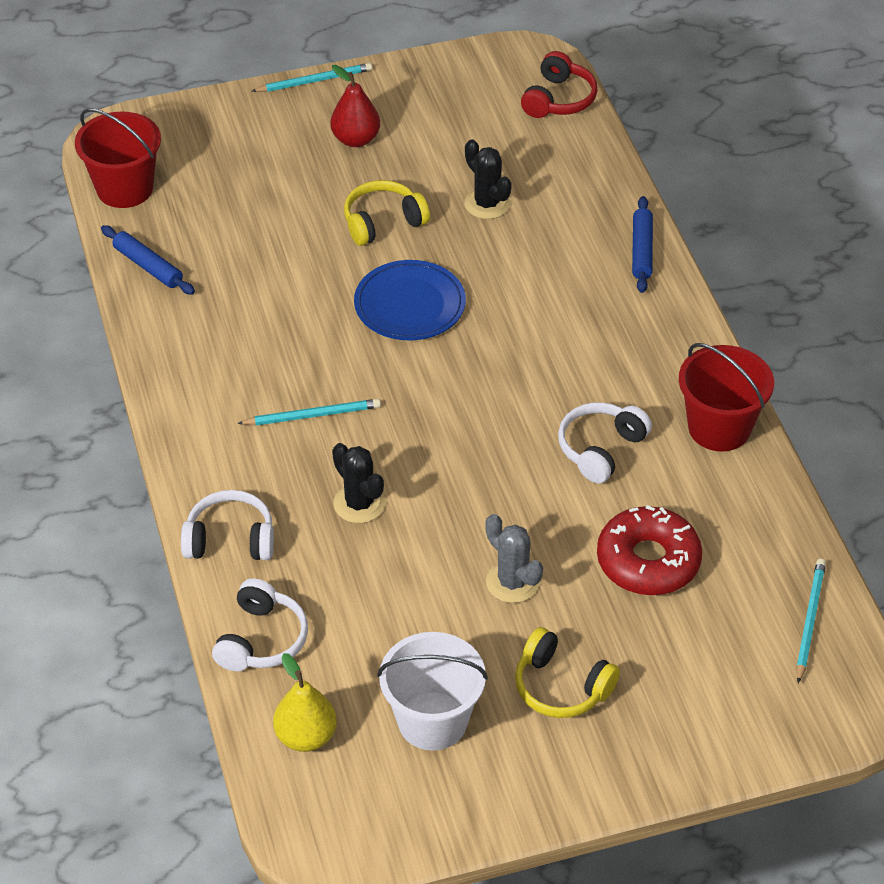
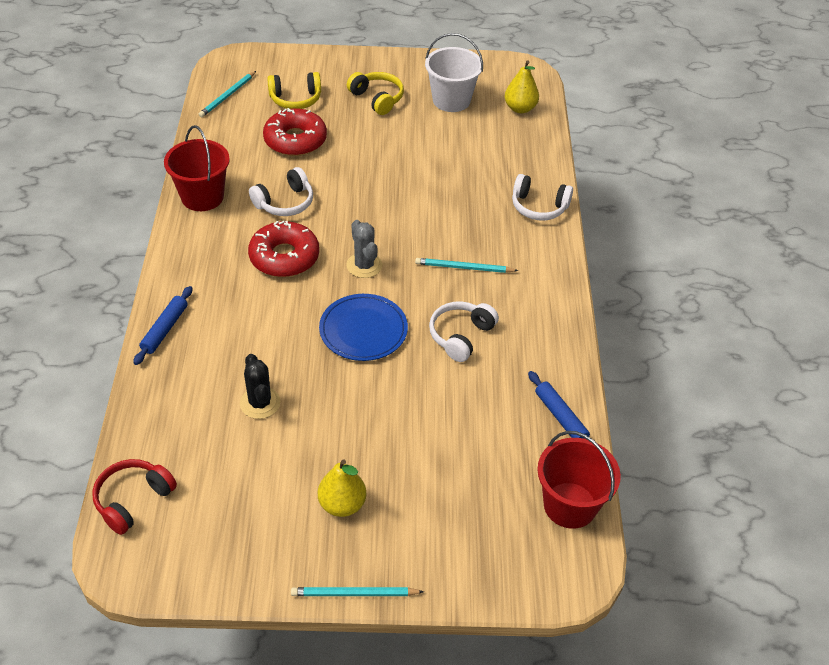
camera: 165 degrees left, 0 degrees up
(261, 639) = (532, 153): white headphones -> white headphones (461, 336)
(356, 139) = (342, 504): red pear -> yellow pear
(359, 504) = (452, 207): black cactus -> none
(383, 222) = (354, 408): yellow headphones -> yellow headphones (295, 99)
(512, 582) = (378, 148): grey cactus -> grey cactus (364, 265)
(555, 370) = (284, 257): none -> red donut

